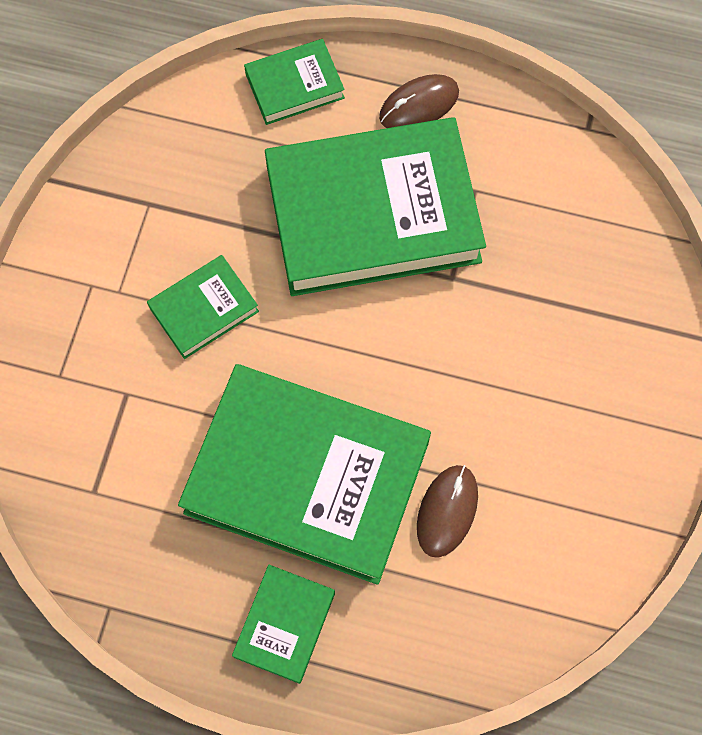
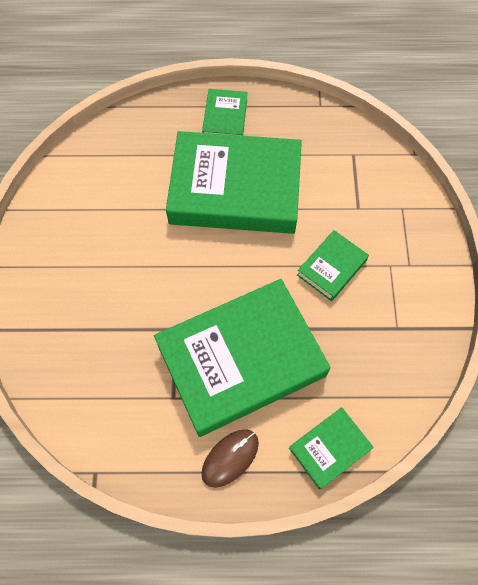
camera: 165 degrees right, 5 degrees down
(447, 511) = (149, 191): brown mouse -> none

